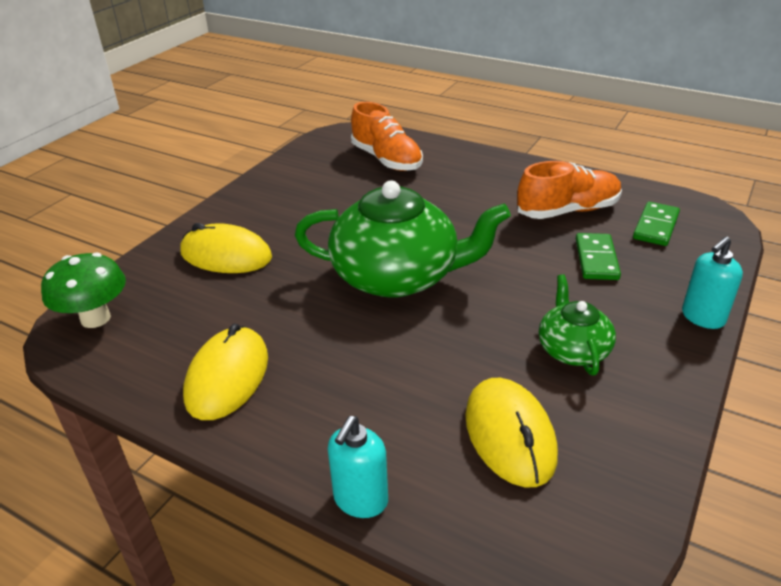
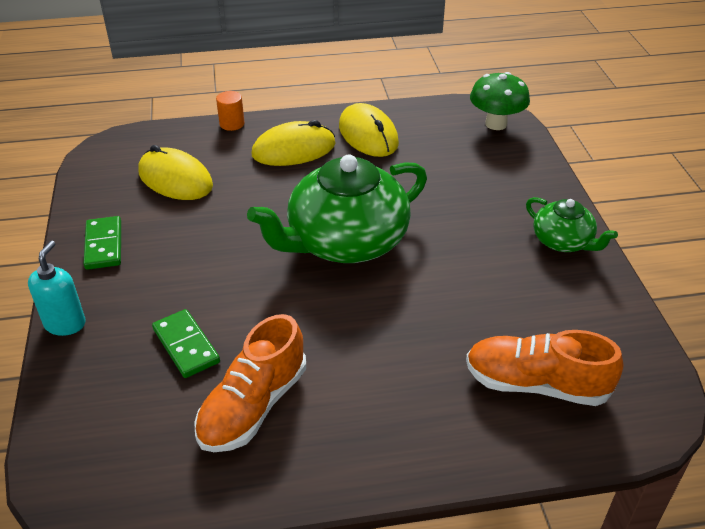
camera: 140 degrees right, 5 degrees up
(226, 255) = (496, 195): yellow mouse -> yellow mouse (294, 149)
(360, 500) = (232, 124): turquoise soap dispenser -> orange cylinder
(572, 349) = (164, 246): green teapot -> green teapot (563, 241)
(655, 226) = (140, 432): green domino -> green domino (104, 245)

